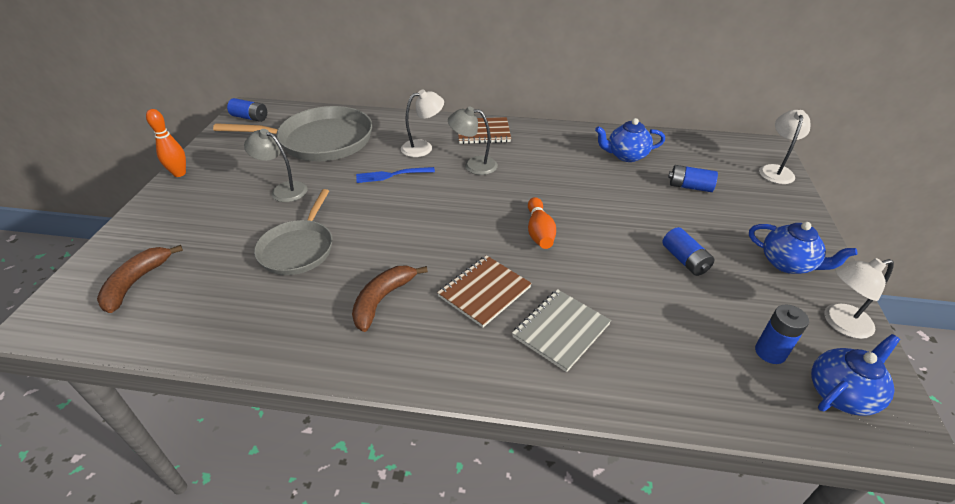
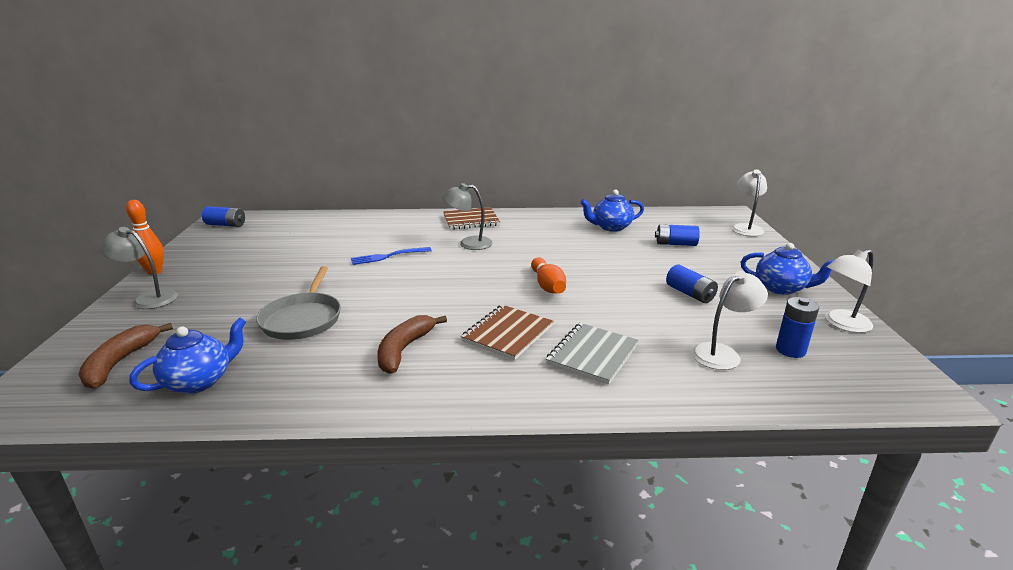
camera: 10 degrees left, 15 degrees down
(283, 190) = (275, 275): grey lamp -> grey lamp (148, 298)
(321, 141) = (307, 237): grey pan -> none
(423, 147) = (414, 234): white lamp -> white lamp (722, 353)
(841, 393) = (863, 372): blue teapot -> blue teapot (199, 381)

